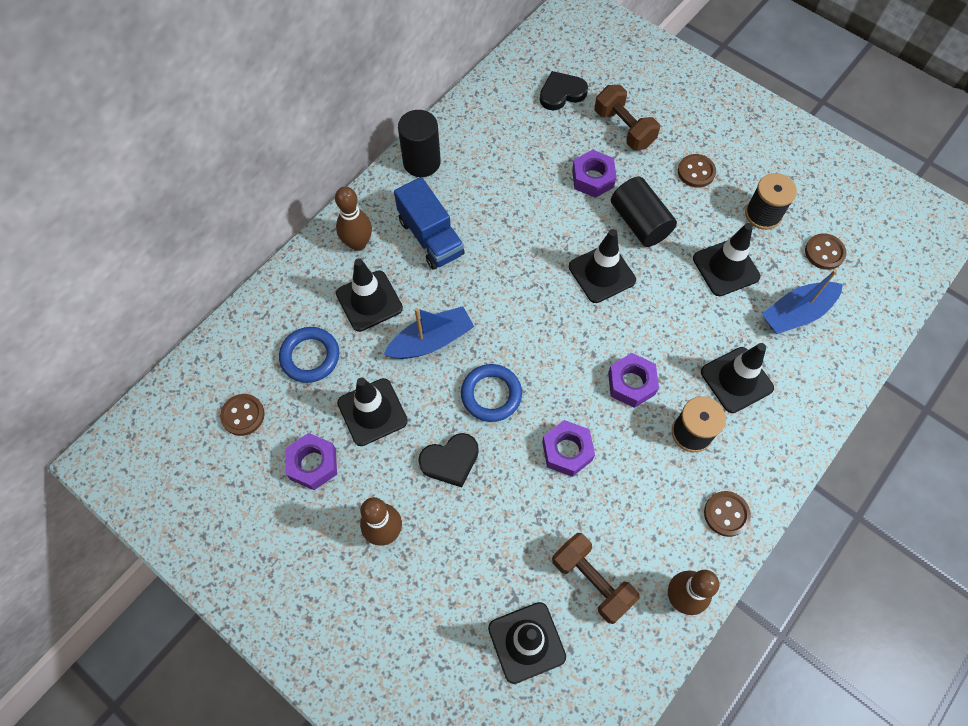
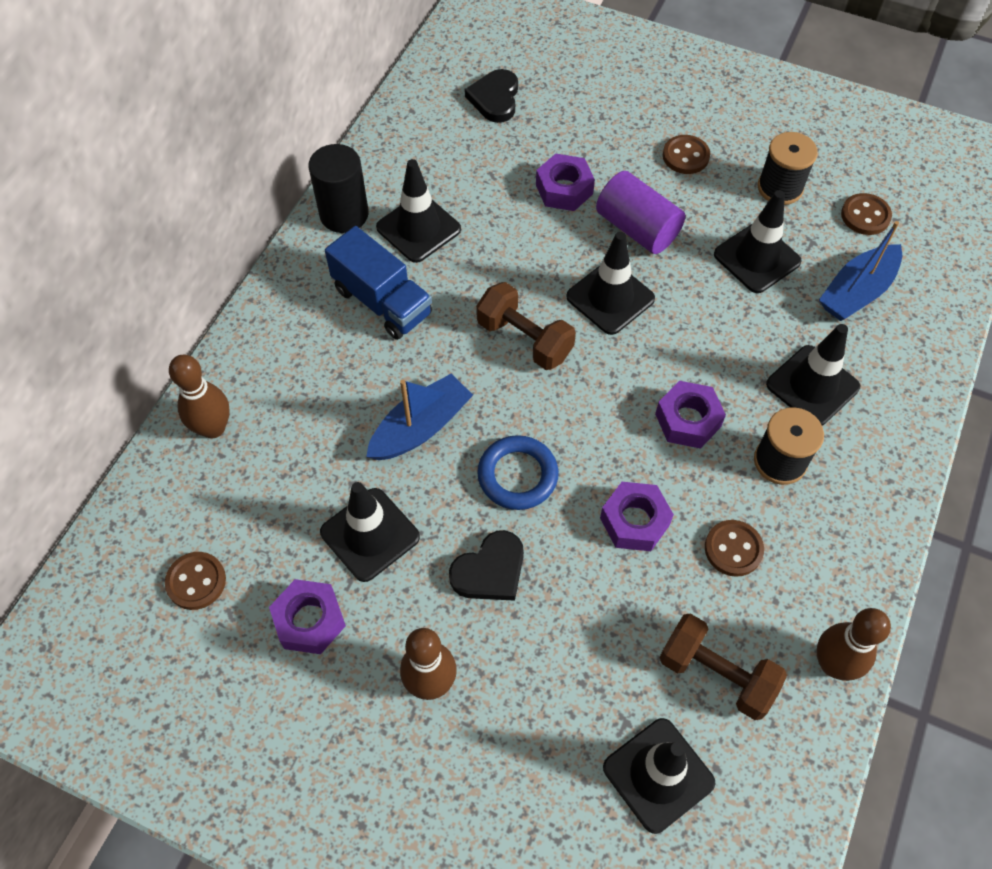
camera: 15 degrees left, 5 degrees down
(310, 357) = (266, 485): blue ring -> none
(358, 243) = (290, 330): brown bowling pin -> brown bowling pin (213, 428)
(369, 301) = (325, 397): black traffic cone -> black traffic cone (418, 228)
(561, 93) = (495, 99): black heart -> black heart turned 45 degrees counterclockwise
(624, 128) = (583, 124): brown dumbbell -> brown dumbbell (524, 339)
(640, 222) = (637, 228): black cylinder -> purple cylinder
(726, 514) = (853, 548): brown button -> brown button (733, 549)

